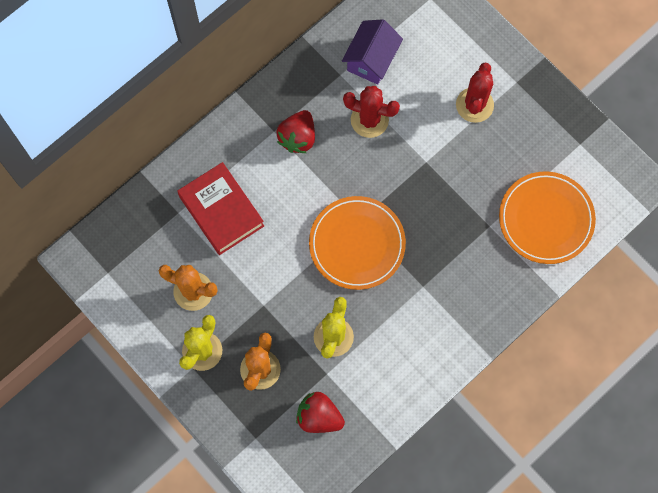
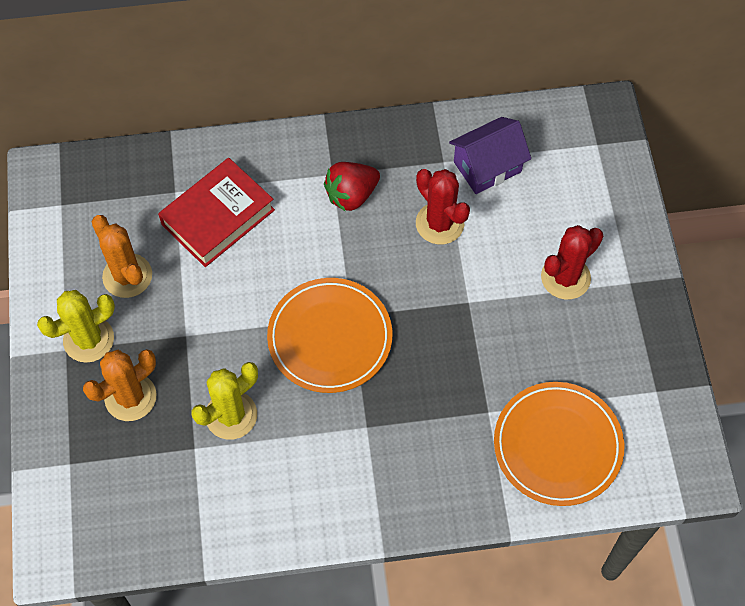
camera: 35 degrees right, 10 degrees down
(221, 211) = (218, 217): red book -> red book turned 45 degrees clockwise
(319, 416) = (151, 487): red strawberry -> none

